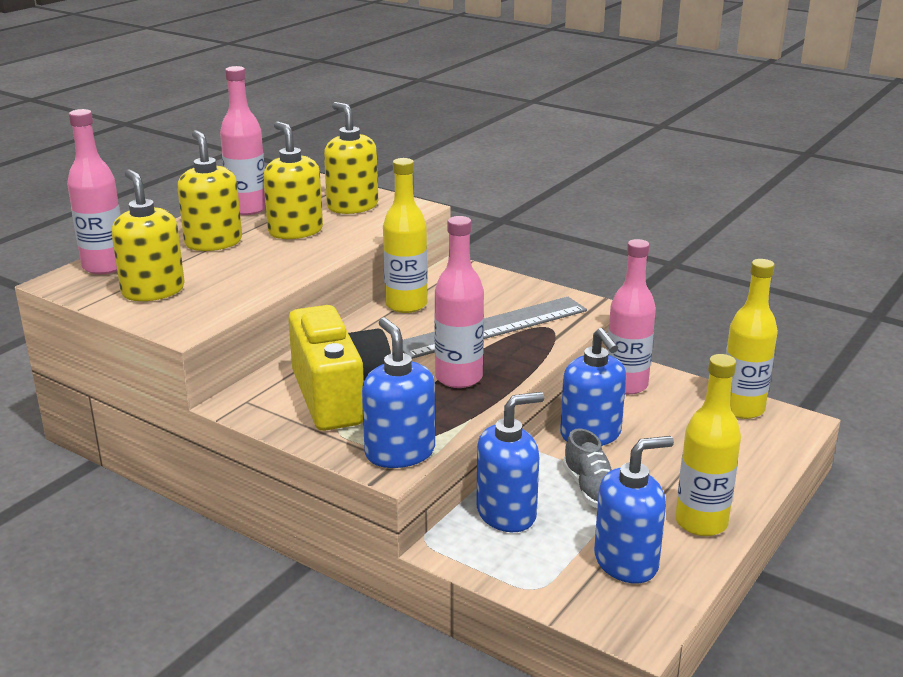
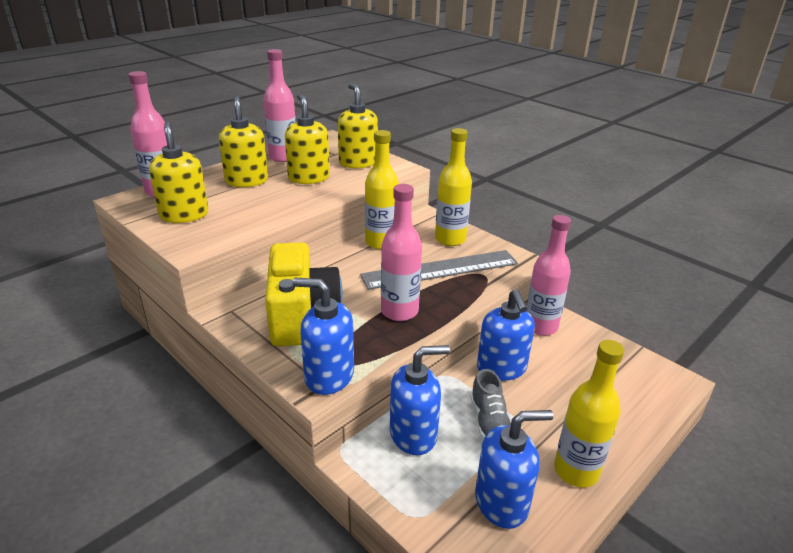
camera: 10 degrees right, 5 degrees up
(399, 452) = (328, 376): blue soap dispenser -> blue soap dispenser turned 60 degrees counterclockwise
(741, 409) = (631, 361): yellow bottle -> yellow bottle (450, 239)

